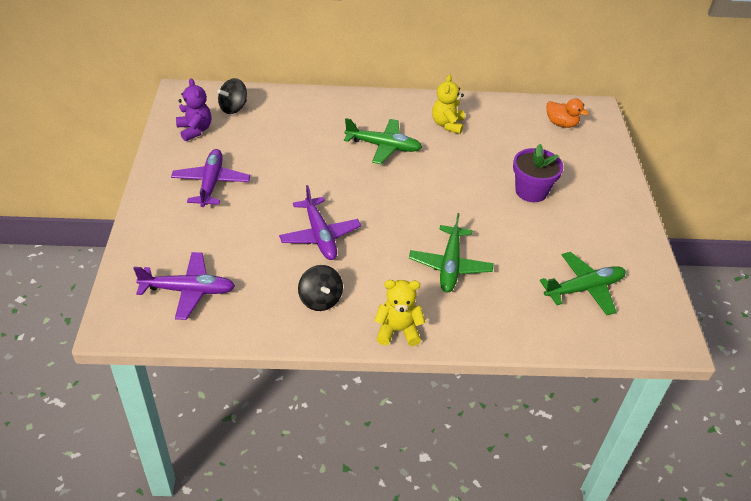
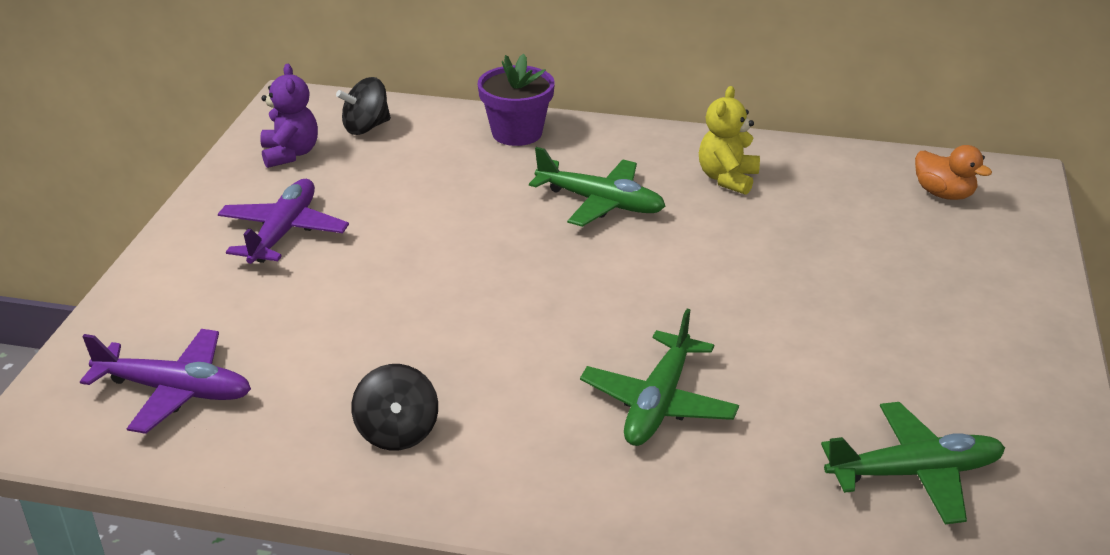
camera: 15 degrees right, 10 degrees down
(320, 235) = (436, 329): purple plane -> none
(397, 330) = (521, 502): yellow teddy bear -> none
(531, 191) = (853, 296): purple flower pot -> purple flower pot (517, 133)

